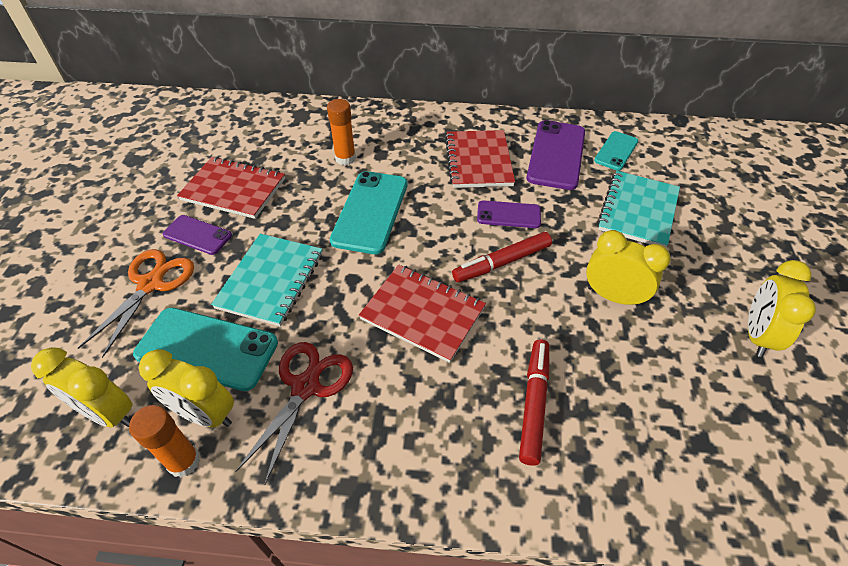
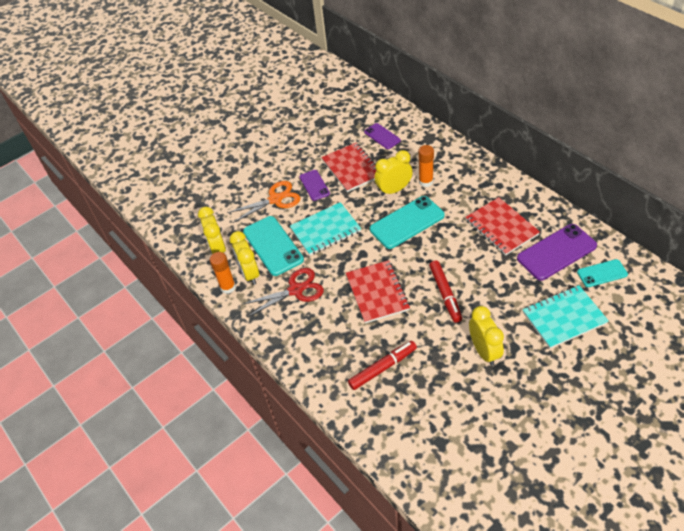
camera: 50 degrees right, 0 degrees up
(478, 161) = (501, 227): red notebook -> red notebook turned 75 degrees counterclockwise
(502, 263) = (445, 294): red marker -> red marker turned 120 degrees counterclockwise
(508, 215) = (480, 270): purple phone -> purple phone (382, 136)
(757, 335) = (540, 426): yellow clock -> yellow clock (394, 190)

